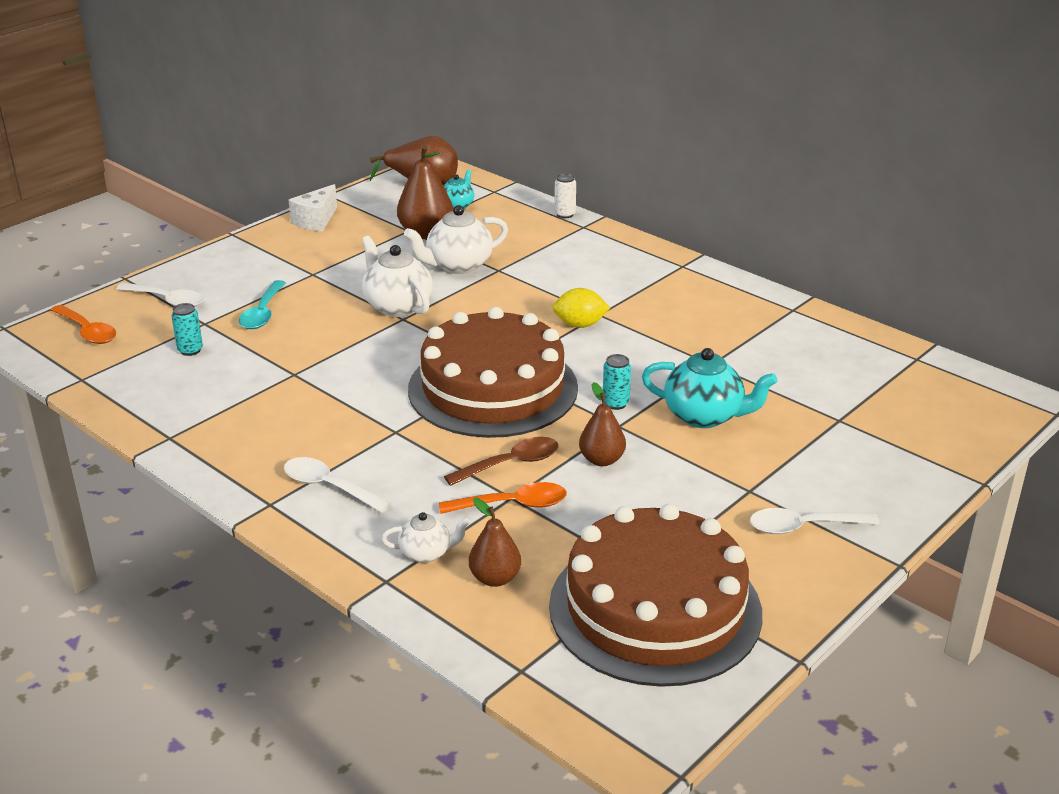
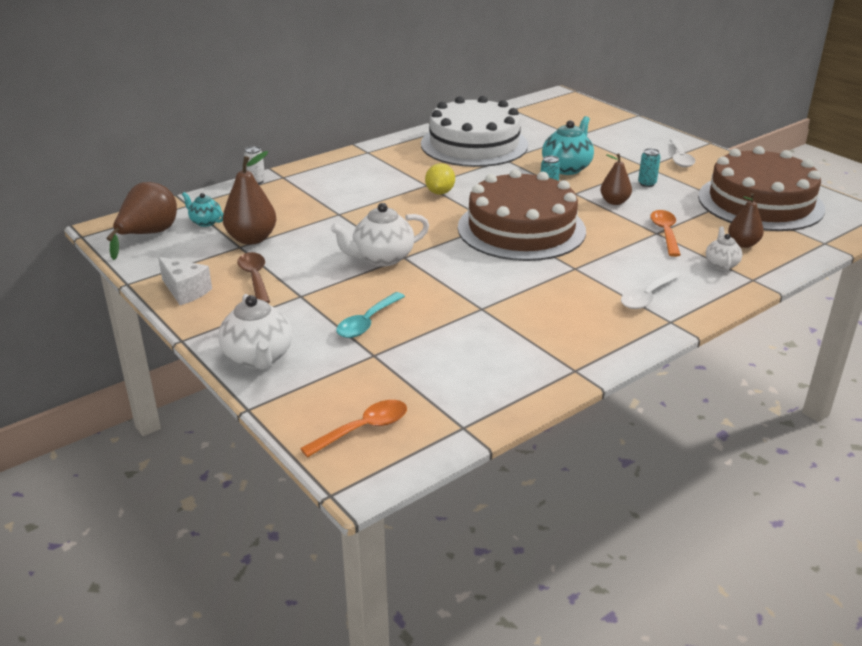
camera: 80 degrees left, 0 degrees up
(167, 300) = (316, 378): white spoon -> none
(190, 350) = (425, 362): turquoise can -> turquoise can (647, 184)
(263, 313) = (367, 322): turquoise spoon -> turquoise spoon turned 105 degrees clockwise
(458, 265) = (322, 229): white teapot -> white teapot (258, 357)
(511, 464) = (618, 230): brown spoon -> brown spoon (255, 278)
(751, 336) = (474, 144): none -> white cake

